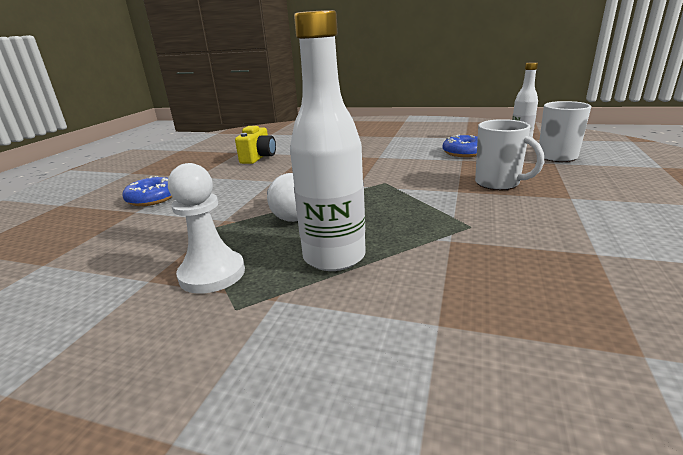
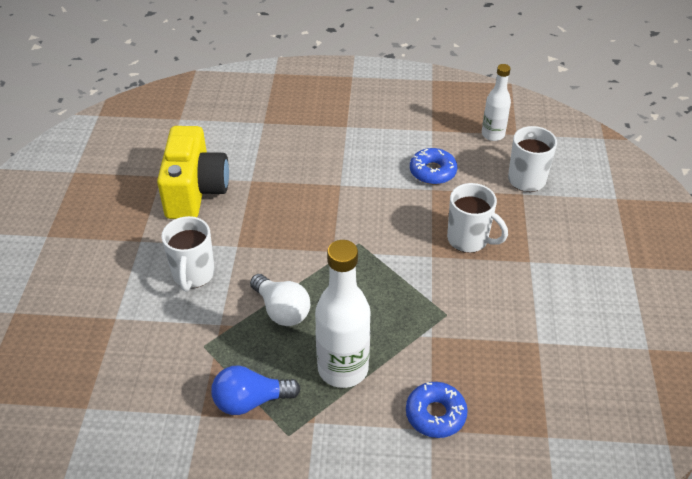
camera: 15 degrees left, 20 degrees up
(152, 198) = (118, 292): blue donut -> blue donut (435, 414)
(212, 274) = (250, 401): white pawn -> blue light bulb
(223, 193) = (193, 275): none -> white mug
(258, 158) = (195, 191): yellow camera -> yellow camera, size x1.67

